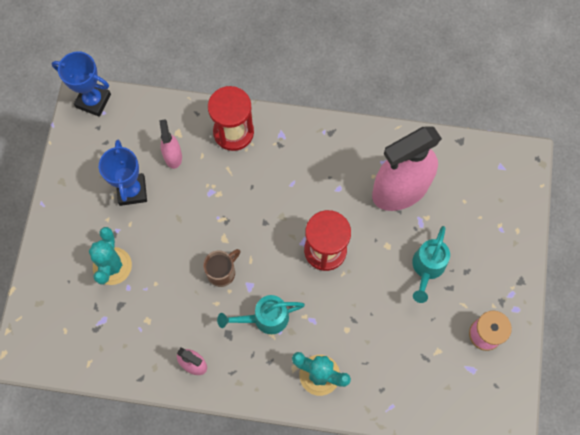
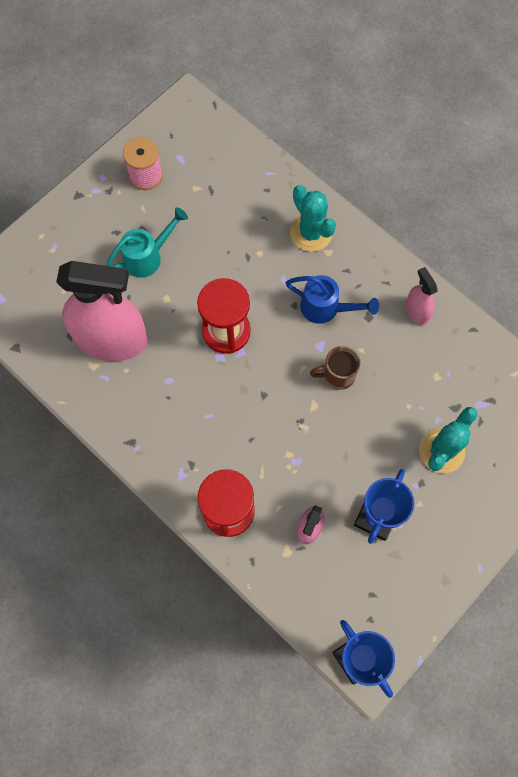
camera: 145 degrees left, 0 degrees up
(264, 318) = (326, 308): turquoise watering can -> blue watering can

